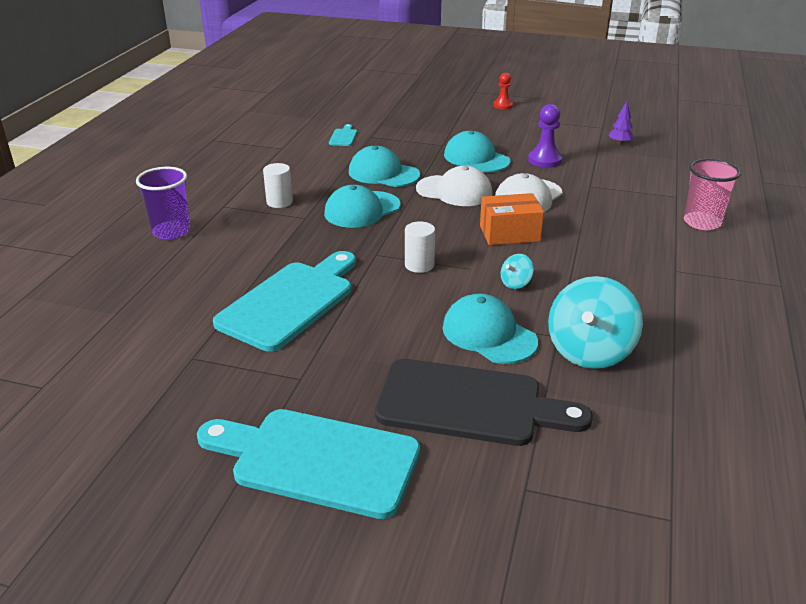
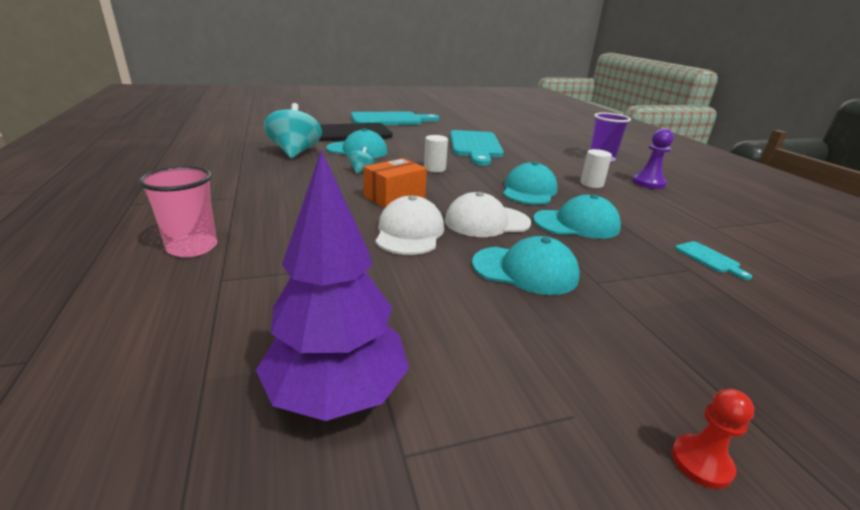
camera: 145 degrees right, 5 degrees down
(545, 160) = (439, 294): purple pawn -> purple pawn (648, 183)
(619, 143) = (337, 393): purple tree -> purple tree, size x2.41

